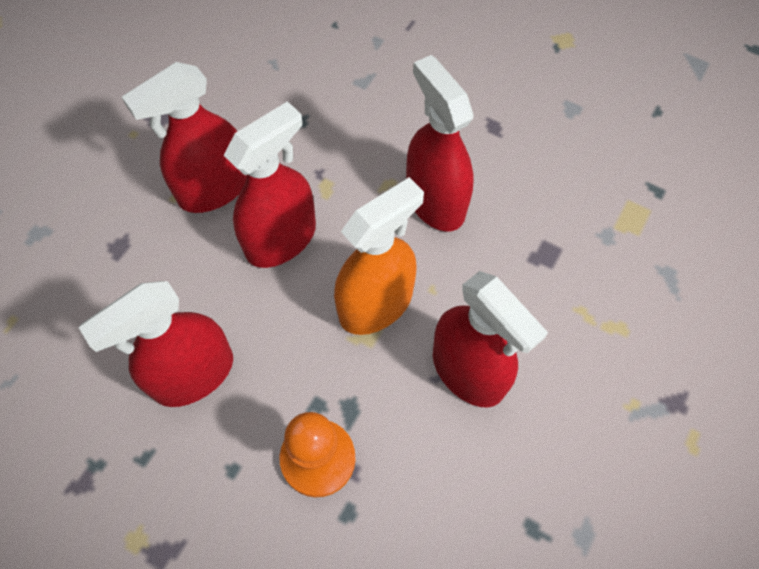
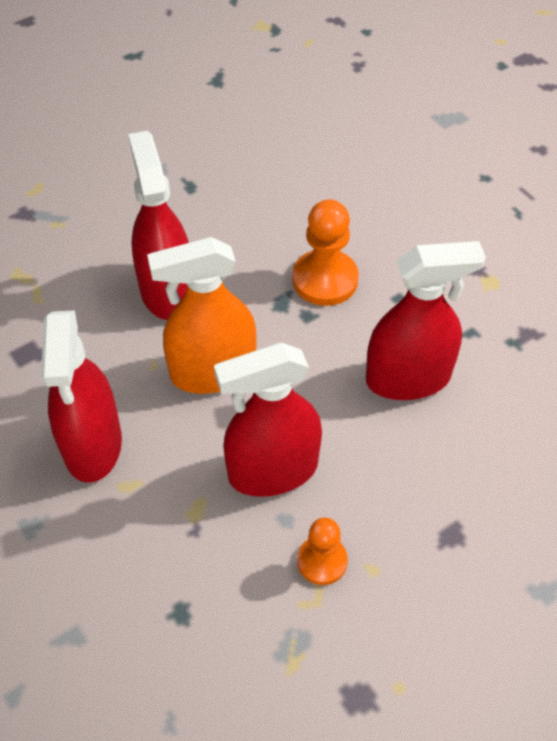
camera: 155 degrees left, 10 degrees down
(214, 188) = (322, 561): red spray bottle -> orange pawn

